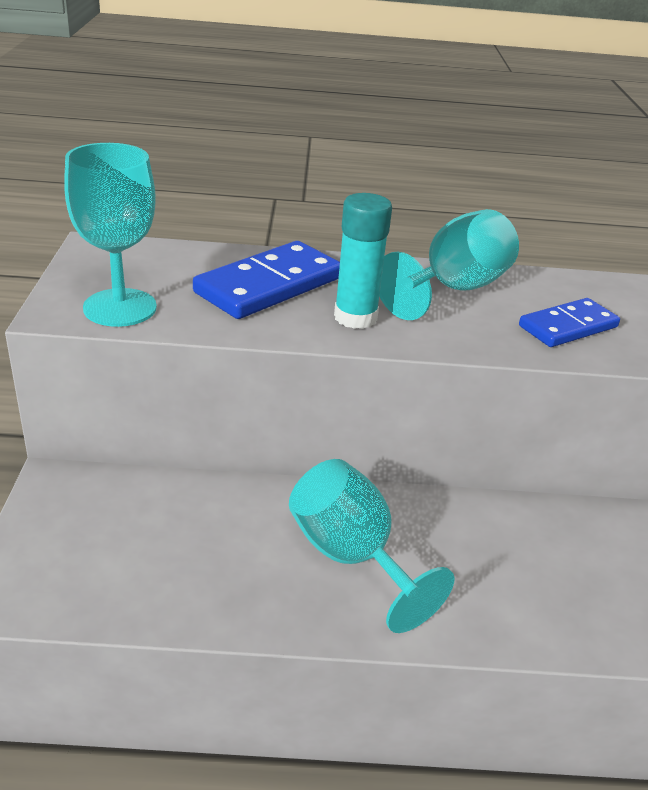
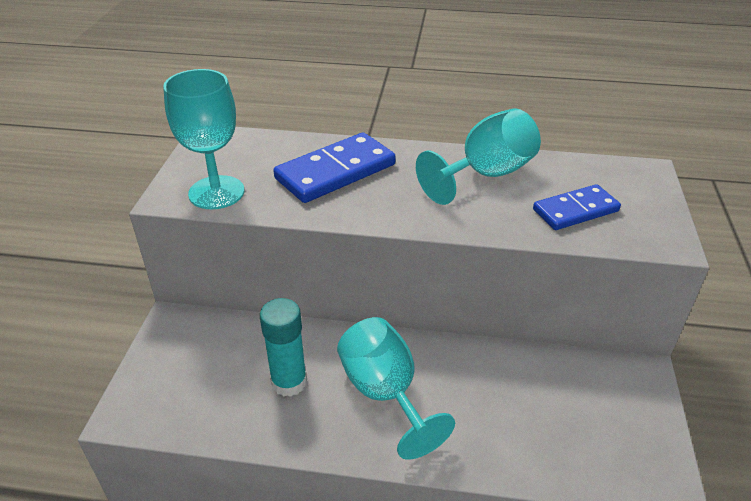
camera: 10 degrees right, 5 degrees up
(355, 317) = (398, 201): turquoise glue stick -> turquoise glue stick (289, 382)

